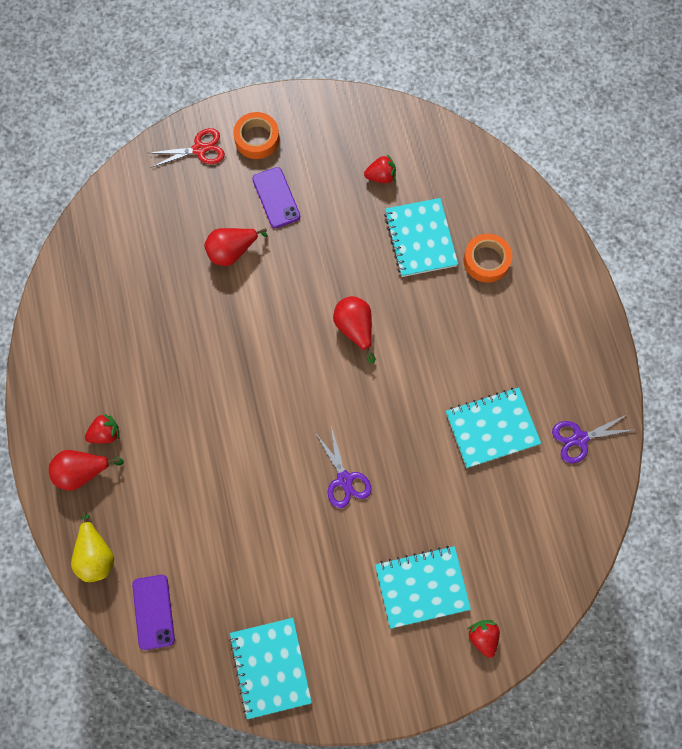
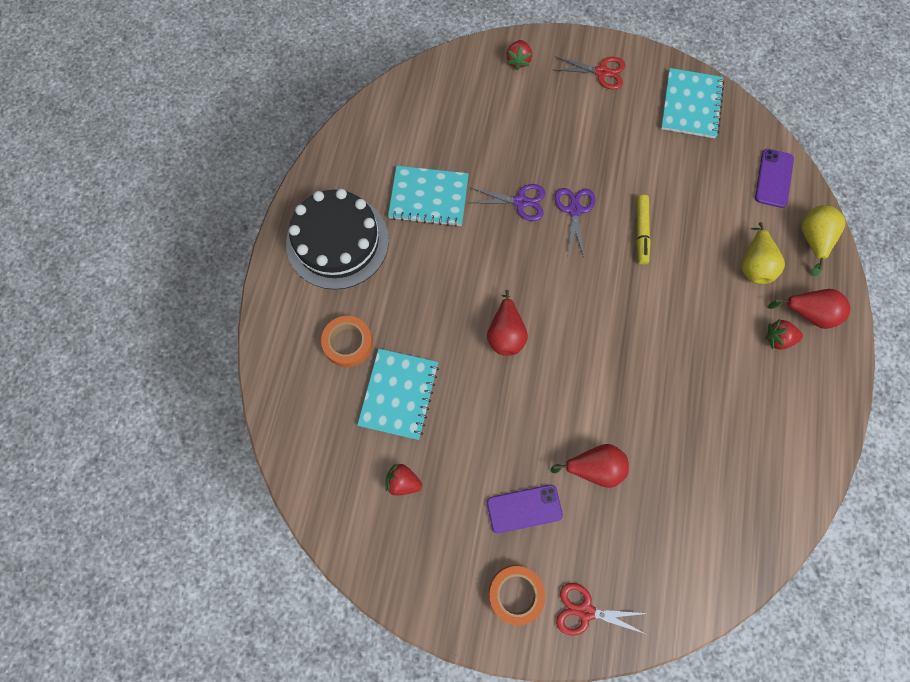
camera: 155 degrees left, 0 degrees up
(148, 500) = (754, 265): none -> yellow pear
(270, 486) = (641, 232): none -> yellow marker
(276, 198) = (524, 508): purple phone -> purple phone turned 75 degrees clockwise
(385, 666) = (601, 72): none -> red scissors
(422, 587) = (548, 110): turquoise notebook -> none
(551, 345) = (337, 241): none -> black cake
(580, 439) = (361, 159): purple scissors -> purple scissors (520, 201)

